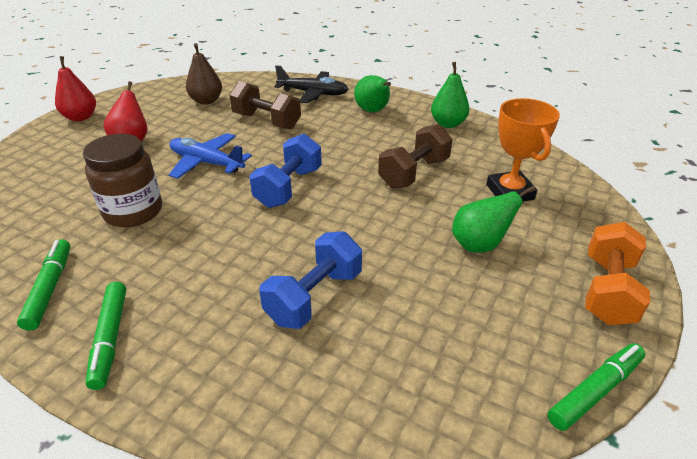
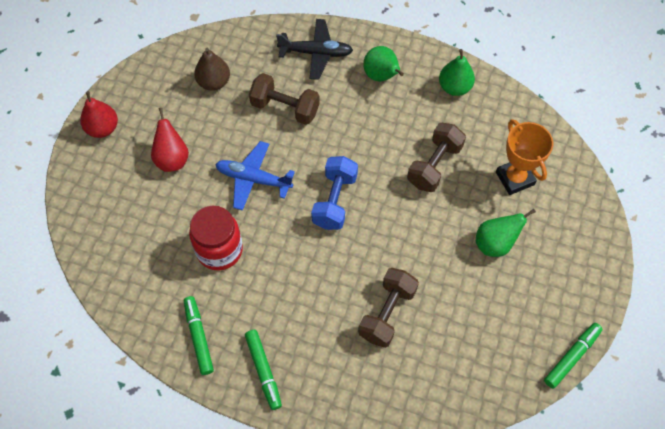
camera: 10 degrees left, 25 degrees up
(133, 212) = (219, 250): brown jar -> red jar
(314, 297) = (387, 313): blue dumbbell -> brown dumbbell
(607, 290) = (584, 274): orange dumbbell -> none

